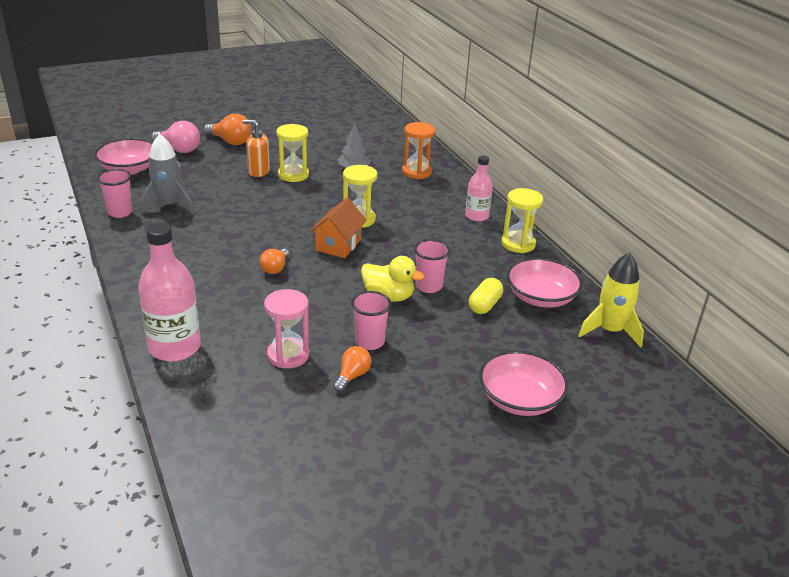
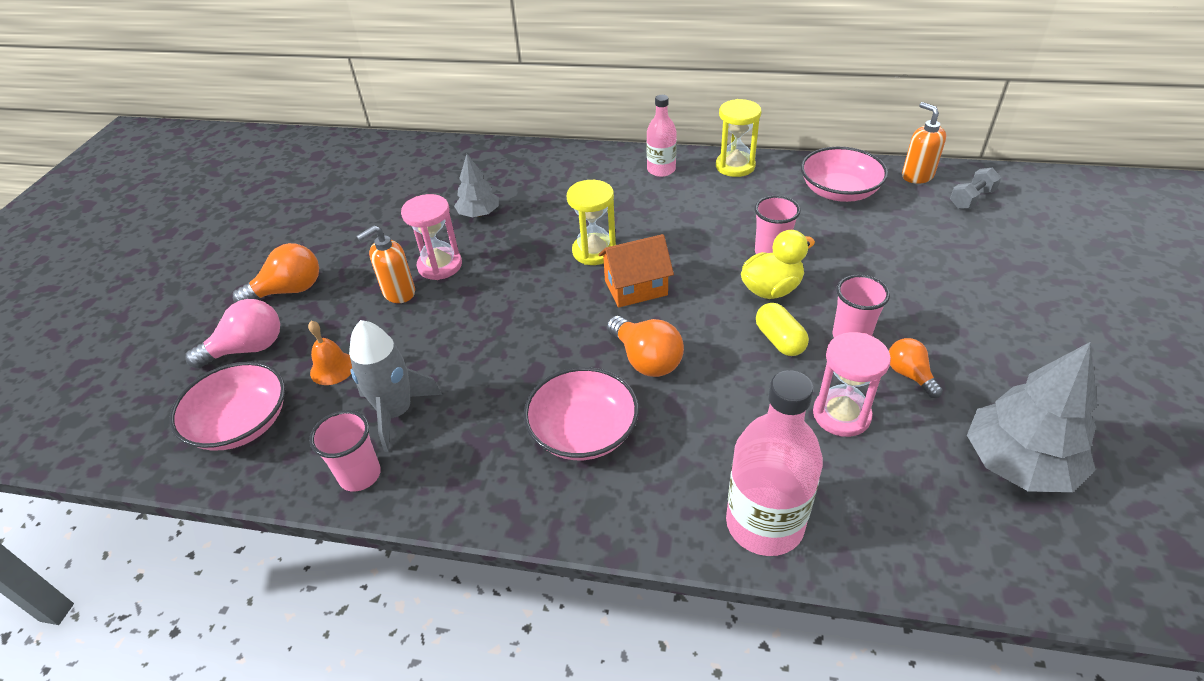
camera: 50 degrees left, 10 degrees up
(184, 176) = (332, 368): none -> orange bell
(275, 268) = (646, 359): orange light bulb -> orange light bulb, size x1.56
(293, 175) = (440, 265): yellow hourglass -> pink hourglass
(302, 442) = (1018, 463): none -> grey tree
(338, 245) = (636, 288): orange house -> orange house turned 75 degrees counterclockwise
(417, 172) = (534, 172): orange hourglass -> none
(484, 305) = (830, 230): yellow capsule -> yellow capsule (779, 340)
(520, 399) = (1001, 272): pink bowl -> pink bowl (583, 431)
(609, 366) = (971, 199): none -> grey dumbbell
(610, 330) = (917, 176): yellow rocket -> orange soap dispenser

